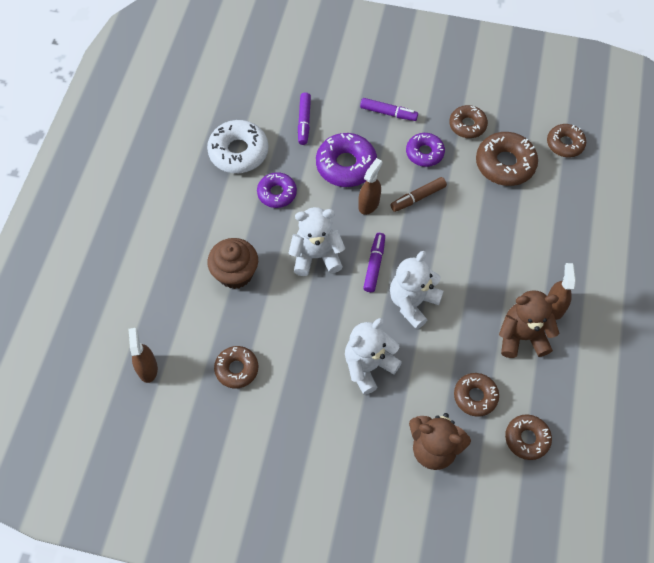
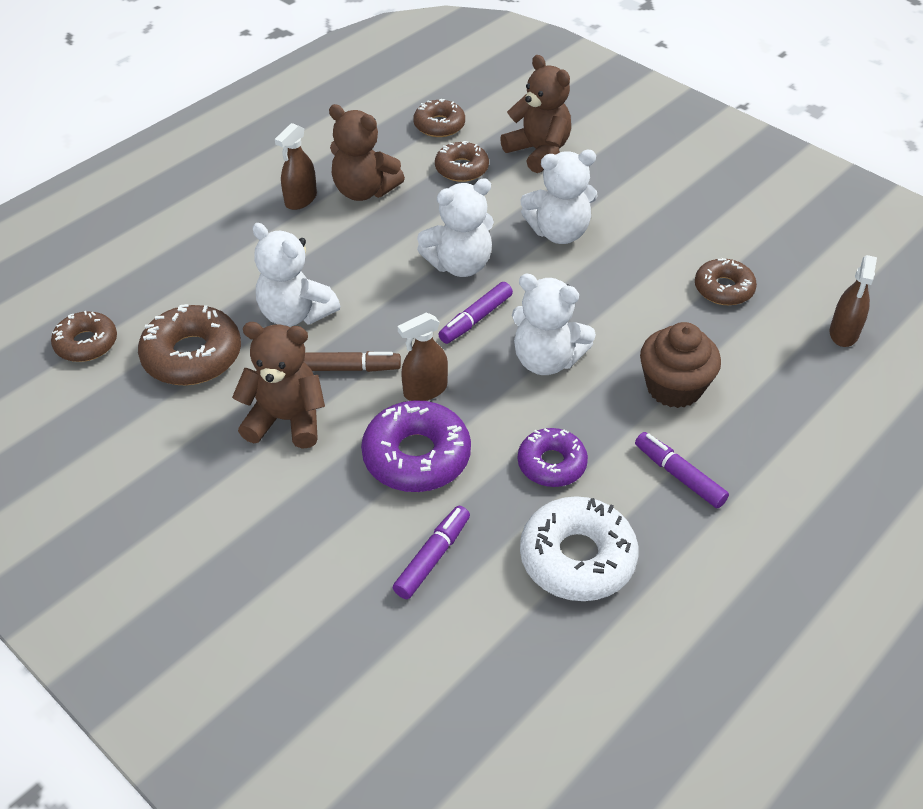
camera: 150 degrees left, 15 degrees down
(388, 113) = (284, 505): purple marker -> purple marker (679, 476)
(424, 153) = (286, 420): purple donut -> brown teddy bear
(467, 125) = (186, 429): brown donut -> none
(477, 217) = (295, 314): none -> white teddy bear

